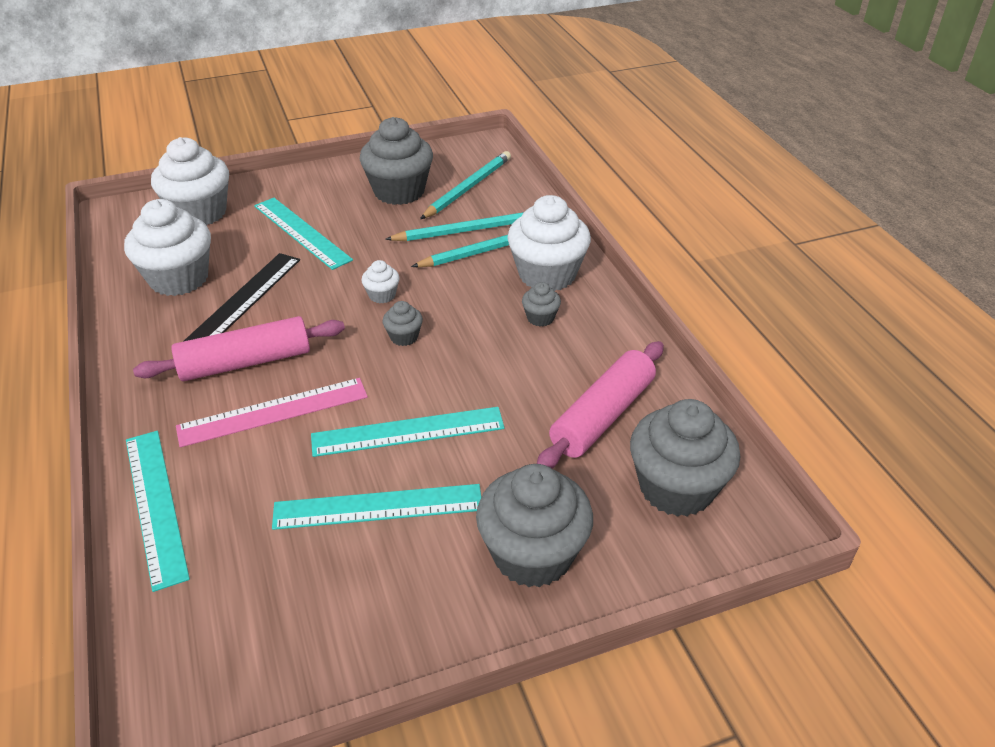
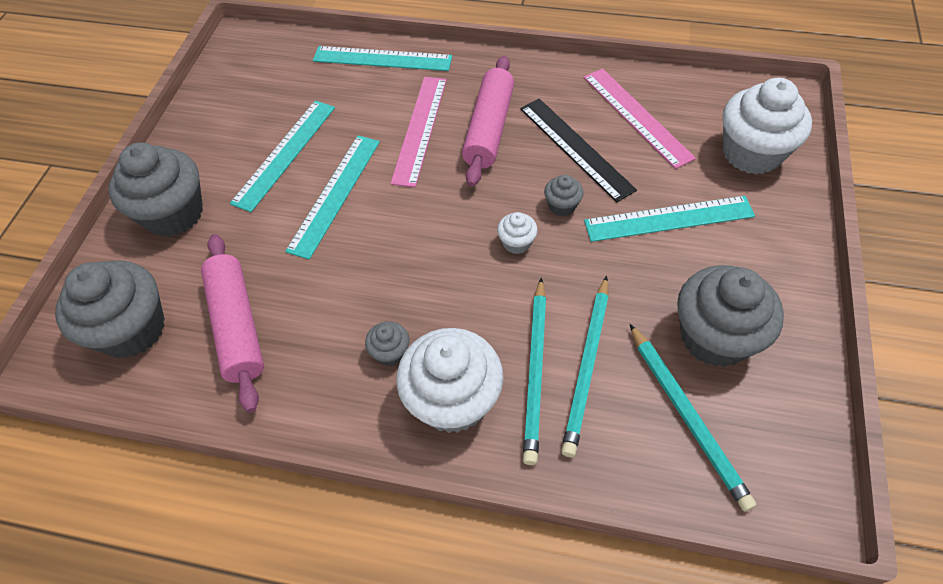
camera: 125 degrees right, 15 degrees up
(179, 278) = (637, 116): white cupcake -> pink ruler
(404, 337) = (444, 235): grey cupcake -> grey cupcake (562, 206)

